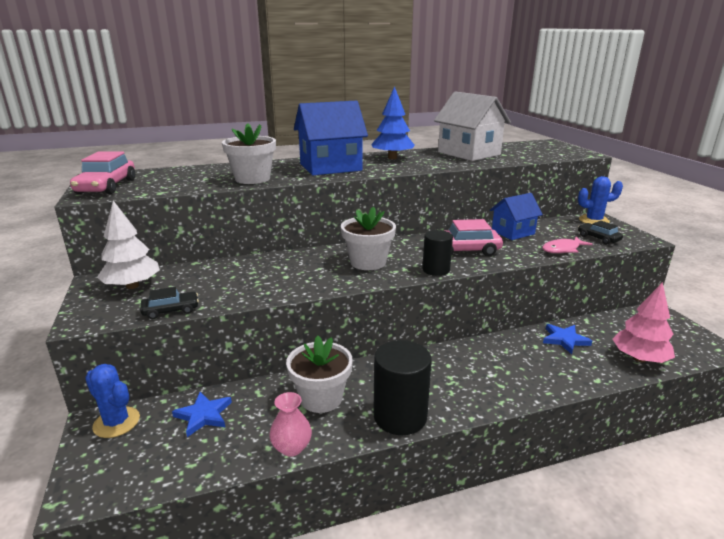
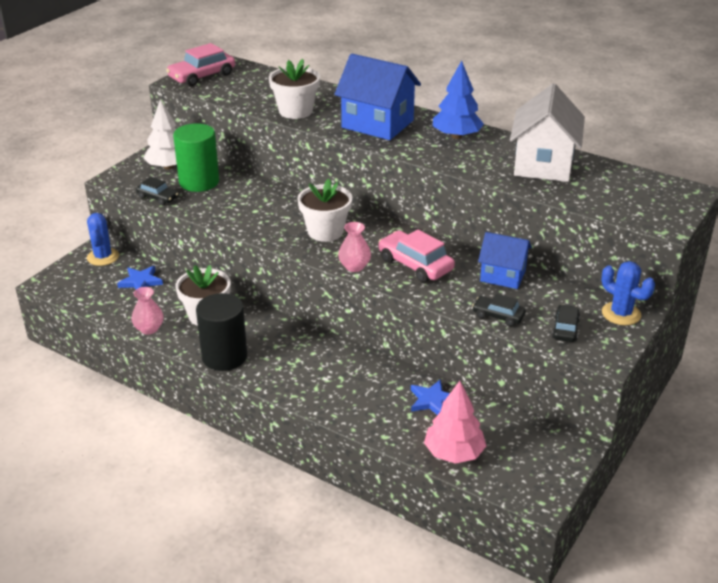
camera: 50 degrees right, 10 degrees up
(190, 282) = (199, 182): none -> green cylinder
(436, 270) = (354, 267): black cylinder -> pink vase
(562, 249) = (498, 316): pink fish -> black car

